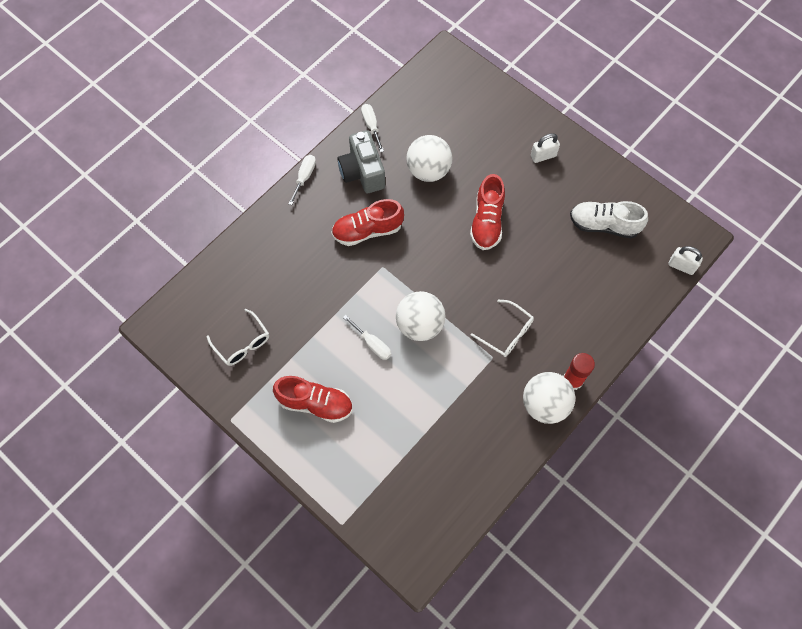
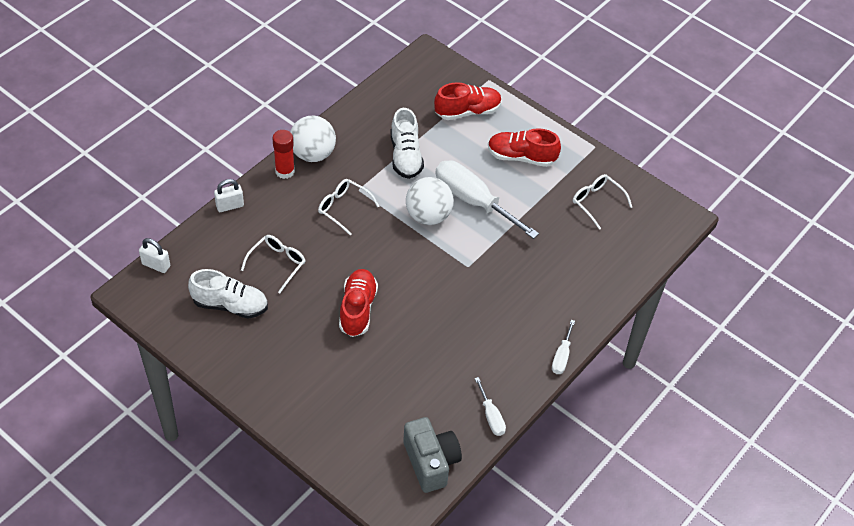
camera: 175 degrees right, 15 degrees down
(362, 172) = (497, 362): grey camera -> grey camera (431, 462)
(367, 230) = (486, 301): red shoe -> red shoe (467, 111)
(372, 344) = (473, 201): white screwdriver -> white screwdriver, size x2.10
(428, 170) = (422, 364): white ball -> none
(443, 403) = (405, 156): none -> white shoe
(543, 156) = (288, 380): white padlock -> white padlock (230, 206)
(566, 268) = (277, 264): none -> white glasses

